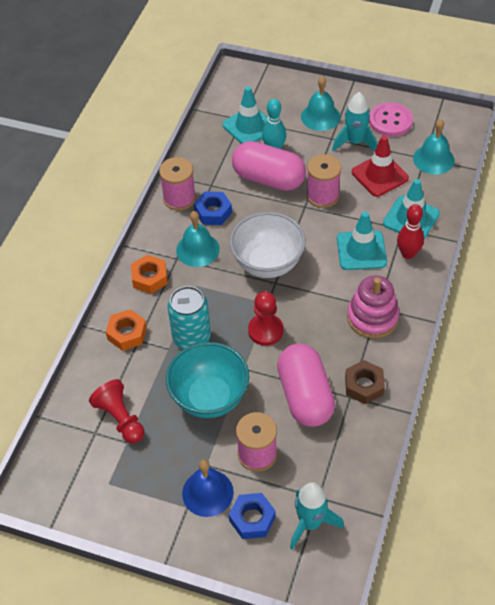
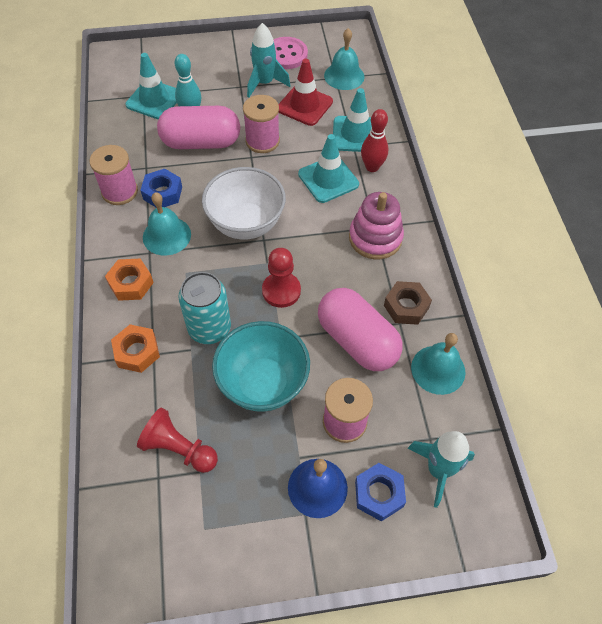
camera: 30 degrees left, 5 degrees up
(320, 116) = (219, 70): turquoise bell -> turquoise bell (438, 369)

